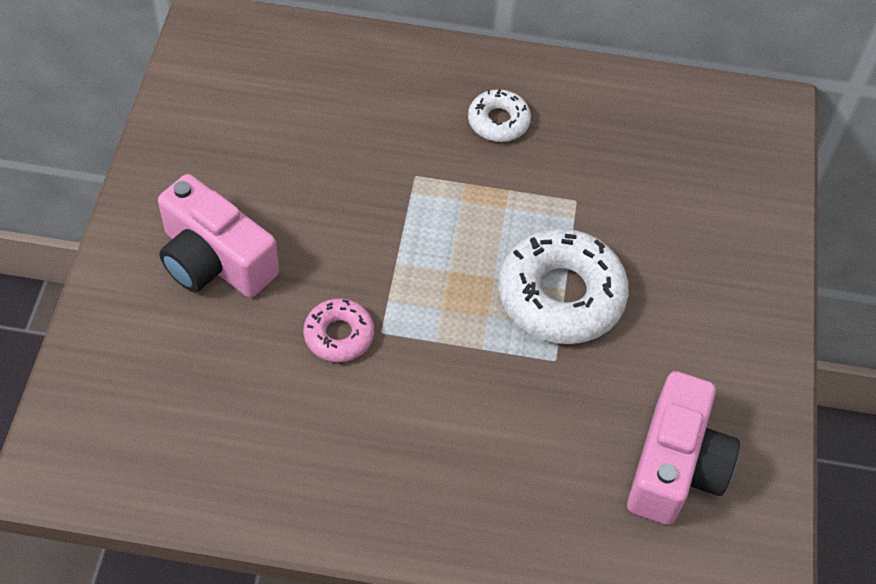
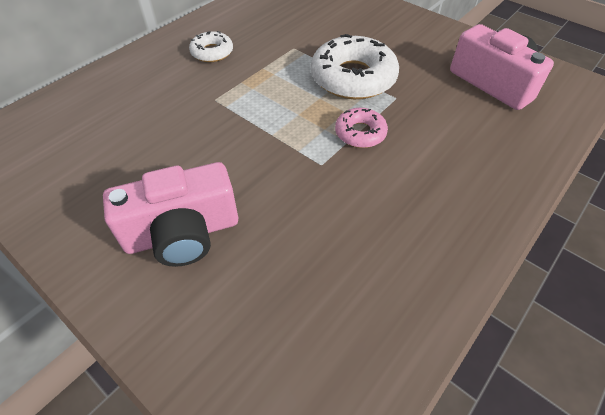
camera: 55 degrees left, 5 degrees down
(339, 335) = (308, 187): pink donut -> pink donut (360, 133)

